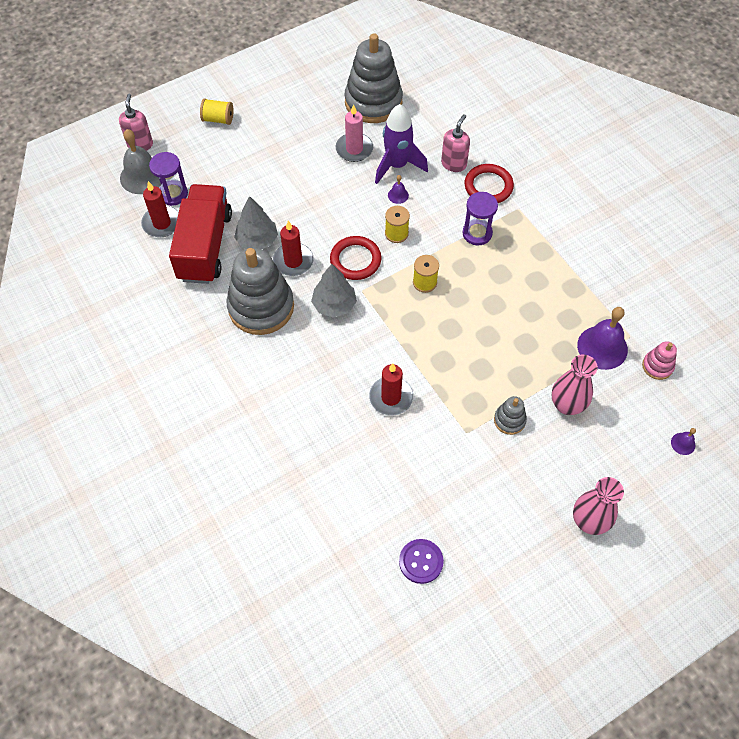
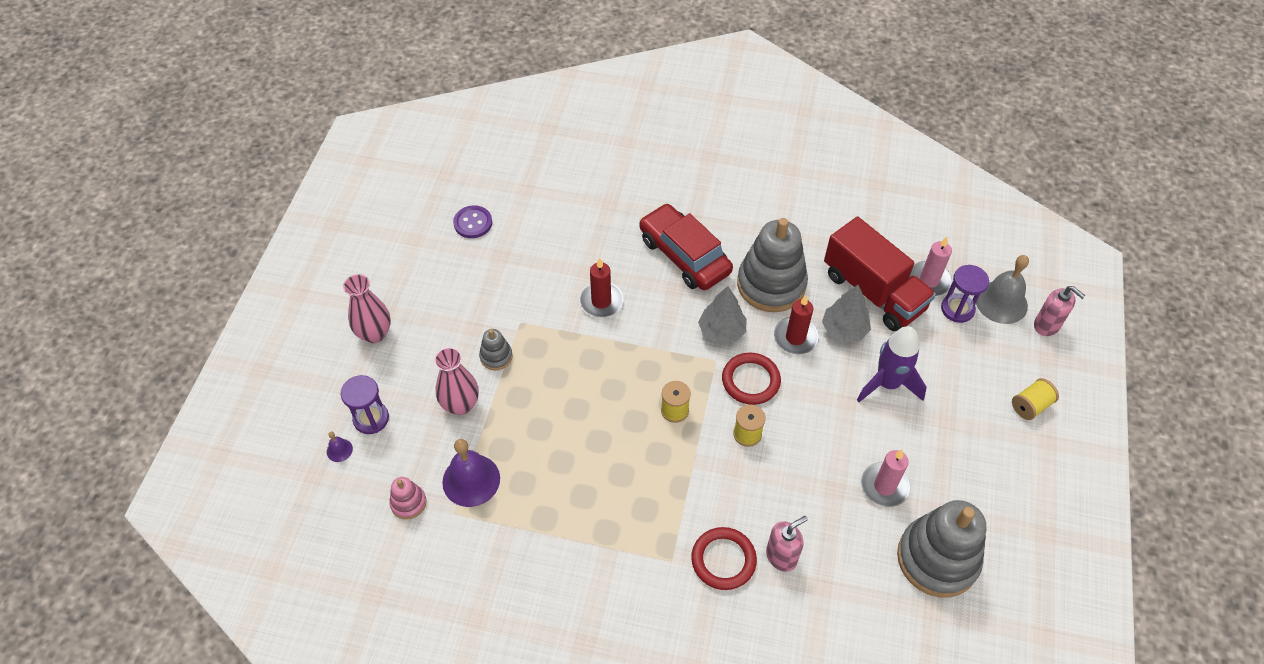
camera: 135 degrees right, 5 degrees down
(162, 223) = (929, 280): red candle -> pink candle
(291, 380) = (684, 255): none -> red car
(397, 165) = (827, 504): purple rocket -> purple rocket (887, 384)
(398, 195) = (790, 473): purple bell -> none
(454, 164) = (781, 556): pink soap dispenser -> pink soap dispenser turned 105 degrees counterclockwise
(477, 233) = (681, 497): purple hourglass -> purple hourglass (371, 419)

